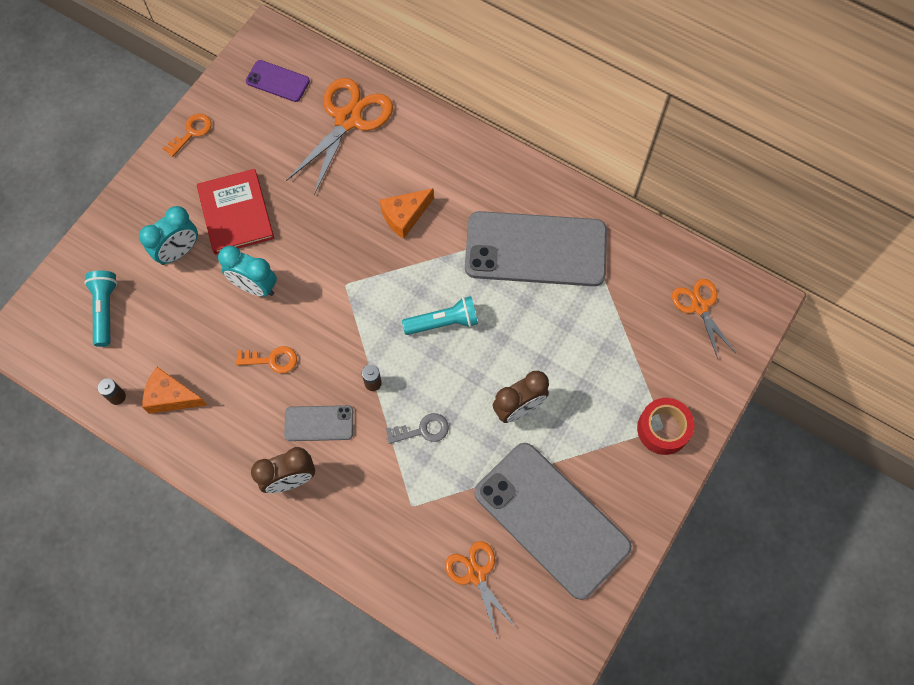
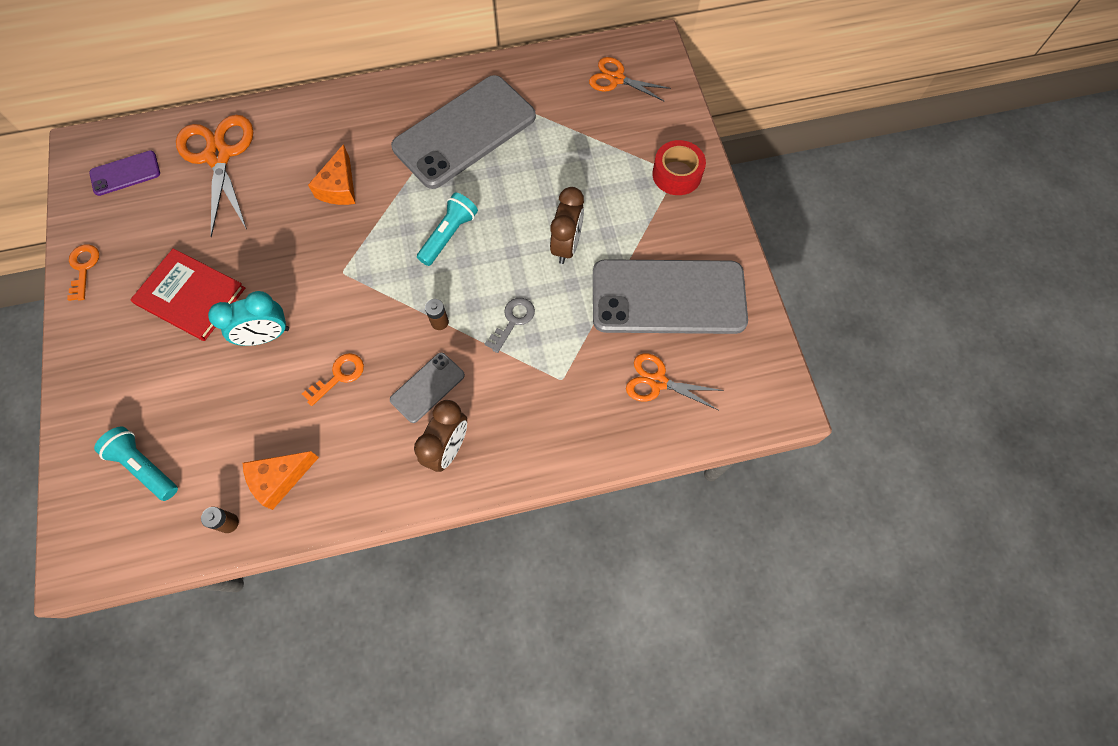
camera: 45 degrees left, 0 degrees up
(179, 252) = (168, 365): turquoise clock -> none

